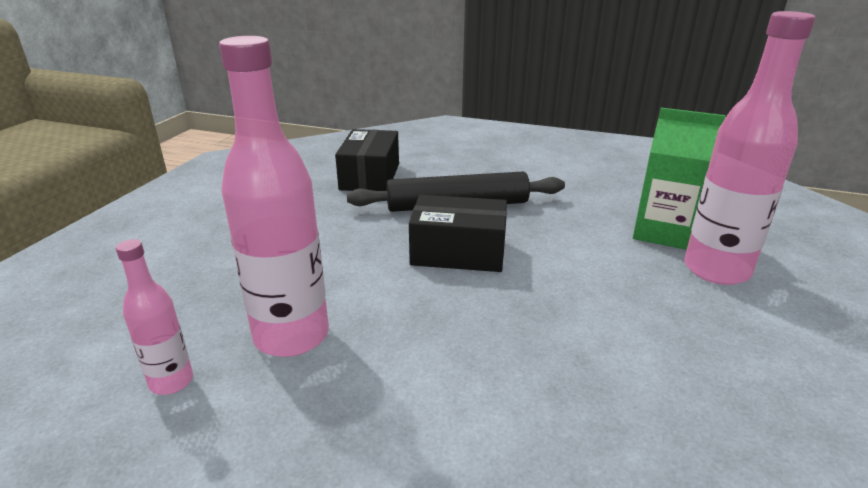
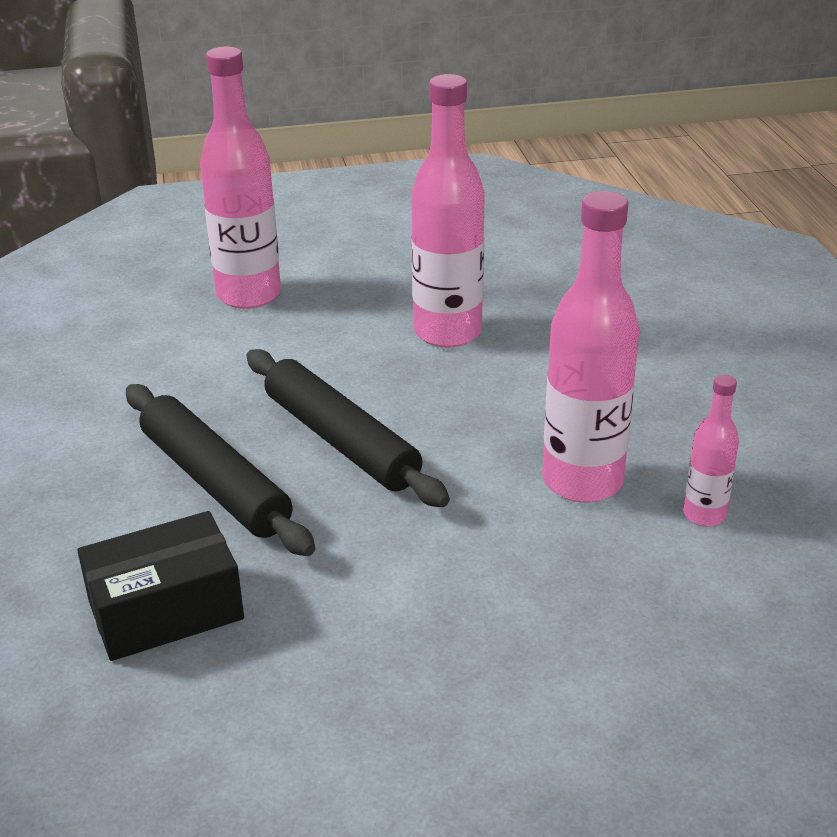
camera: 120 degrees left, 5 degrees up
(458, 252) = (341, 440): black box -> black rolling pin
(586, 357) = (447, 332): none -> pink bottle
(663, 232) = (185, 329): green carton -> none

